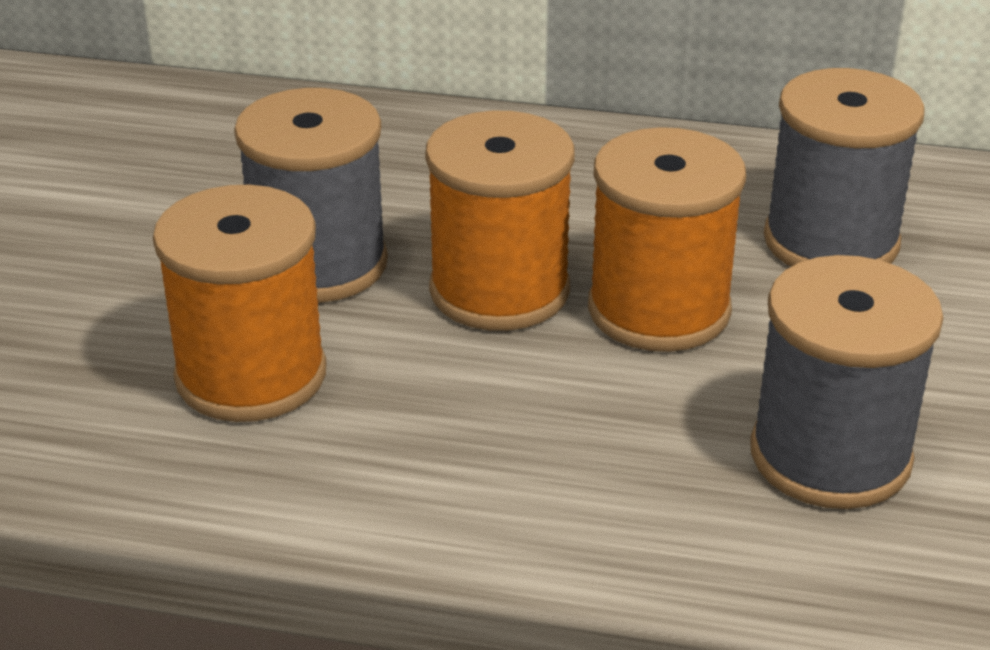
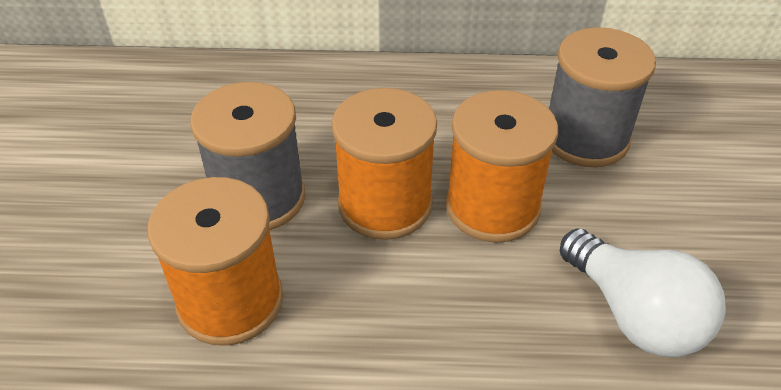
camera: 10 degrees left, 10 degrees up
(830, 456) = (634, 314): grey spool -> white light bulb

